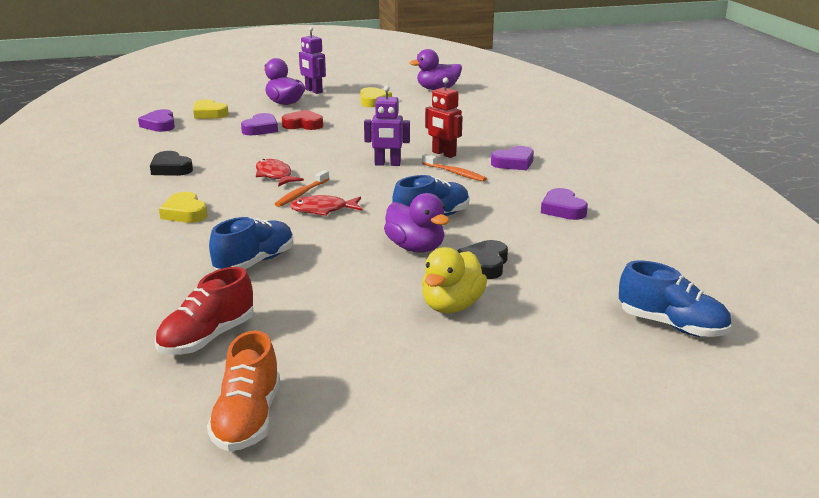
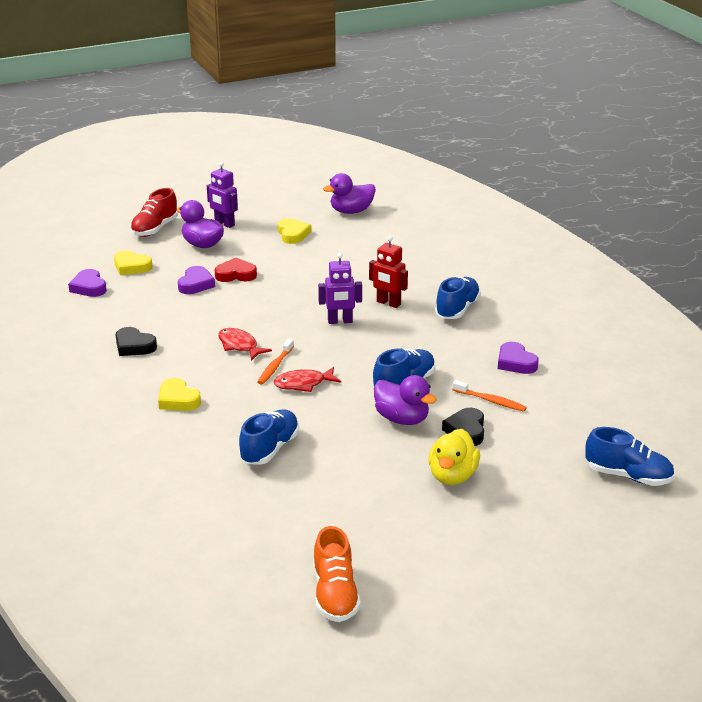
camera: 10 degrees left, 5 degrees up
(207, 338) = (268, 529): red shoe -> red shoe (155, 229)
(455, 173) = (407, 327): orange toothbrush -> orange toothbrush (490, 401)
(514, 163) = (457, 309): purple heart -> blue shoe

